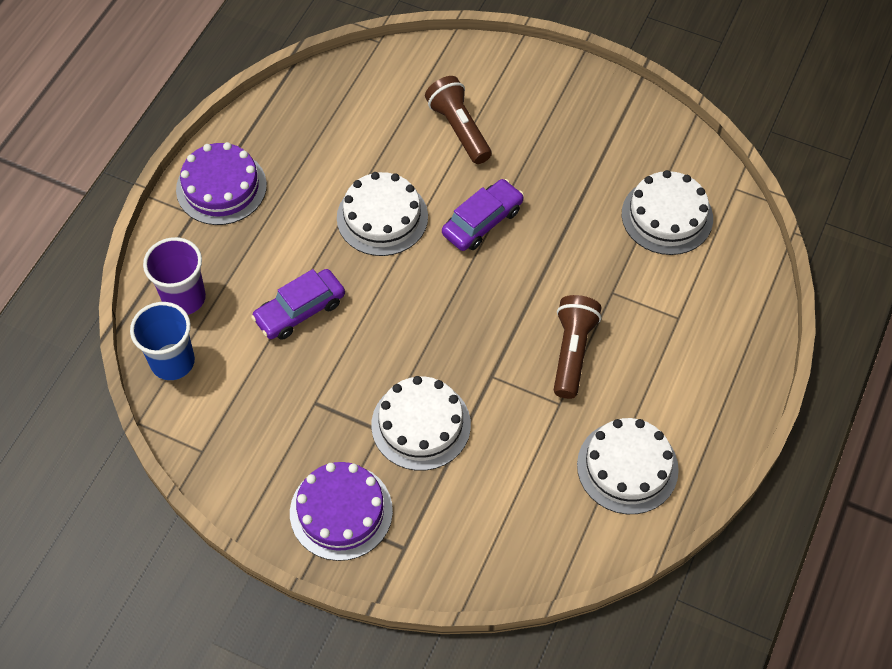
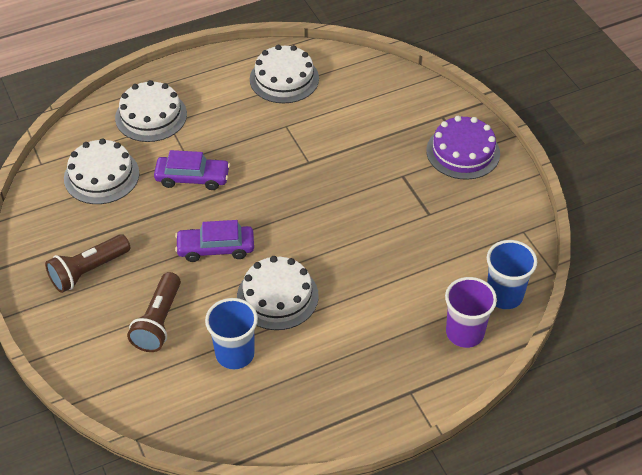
camera: 140 degrees left, 10 degrees down
(221, 187) = (372, 399): purple cake -> none
(300, 310) = (391, 272): purple car -> purple car (192, 178)
(368, 146) = (235, 354): none -> blue cup
(421, 424) = (376, 164): white cake -> white cake (151, 116)
(572, 352) = (248, 144): brown flashlight -> brown flashlight (88, 271)

